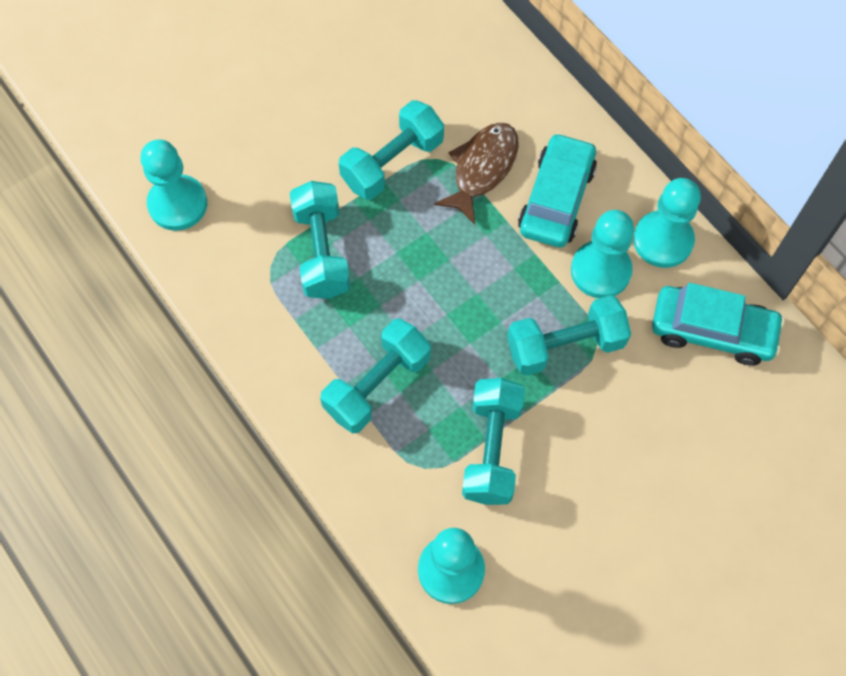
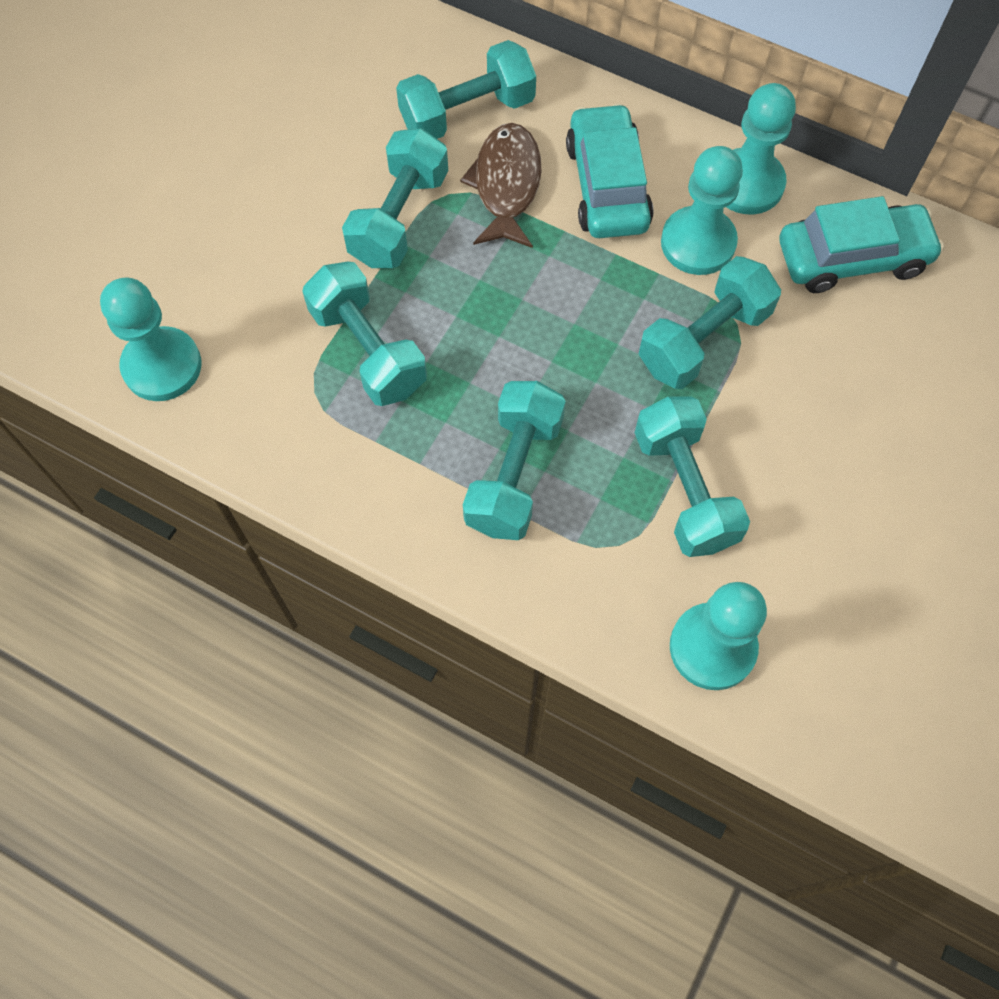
camera: 25 degrees left, 0 degrees up
(482, 102) = (467, 113): none -> turquoise dumbbell

